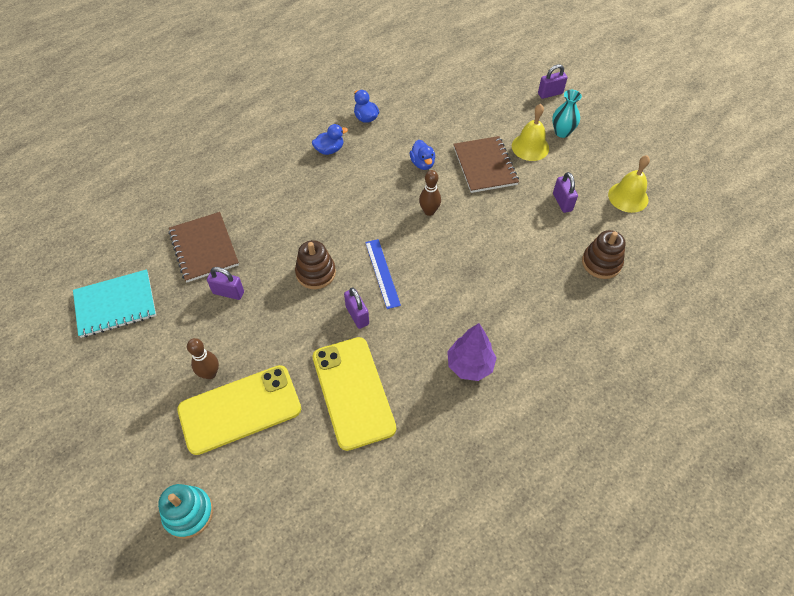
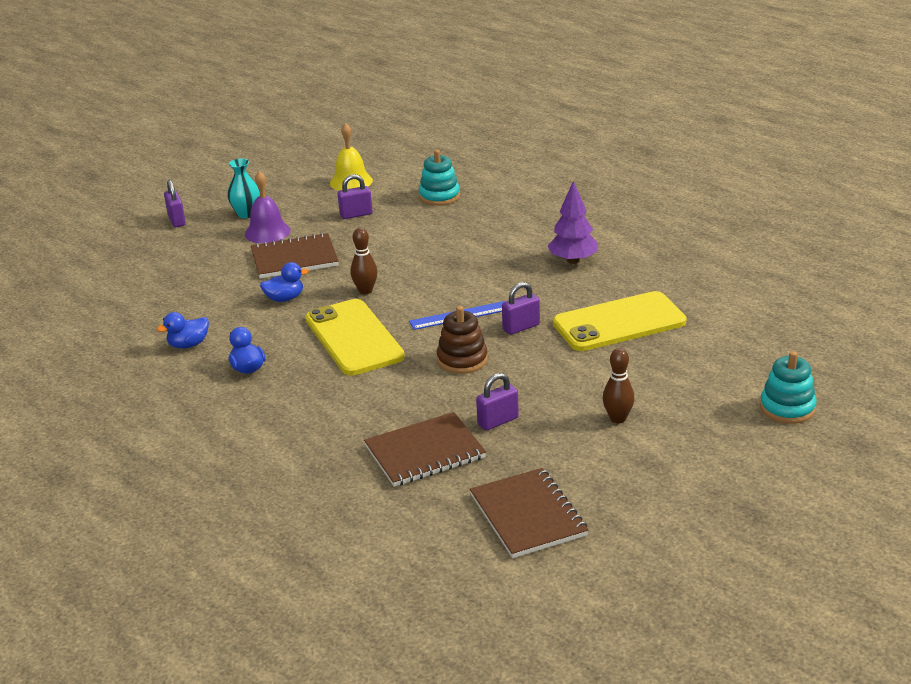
camera: 90 degrees left, 25 degrees down
(115, 305) = (528, 515): turquoise notebook -> brown notebook
(228, 292) = (498, 421): purple padlock -> purple padlock turned 45 degrees clockwise
(240, 409) = (658, 391): yellow phone -> yellow phone (354, 338)
(530, 147) = (267, 232): yellow bell -> purple bell
(601, 263) = (439, 196): brown stacking toy -> turquoise stacking toy

